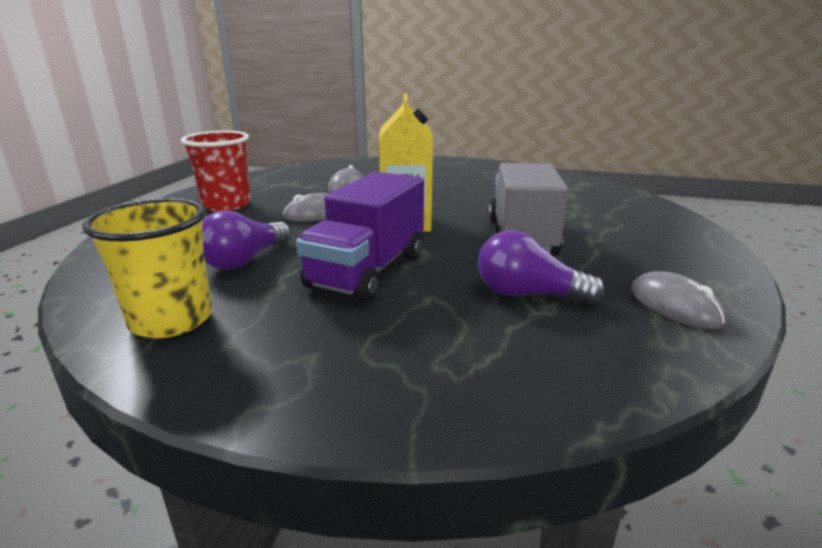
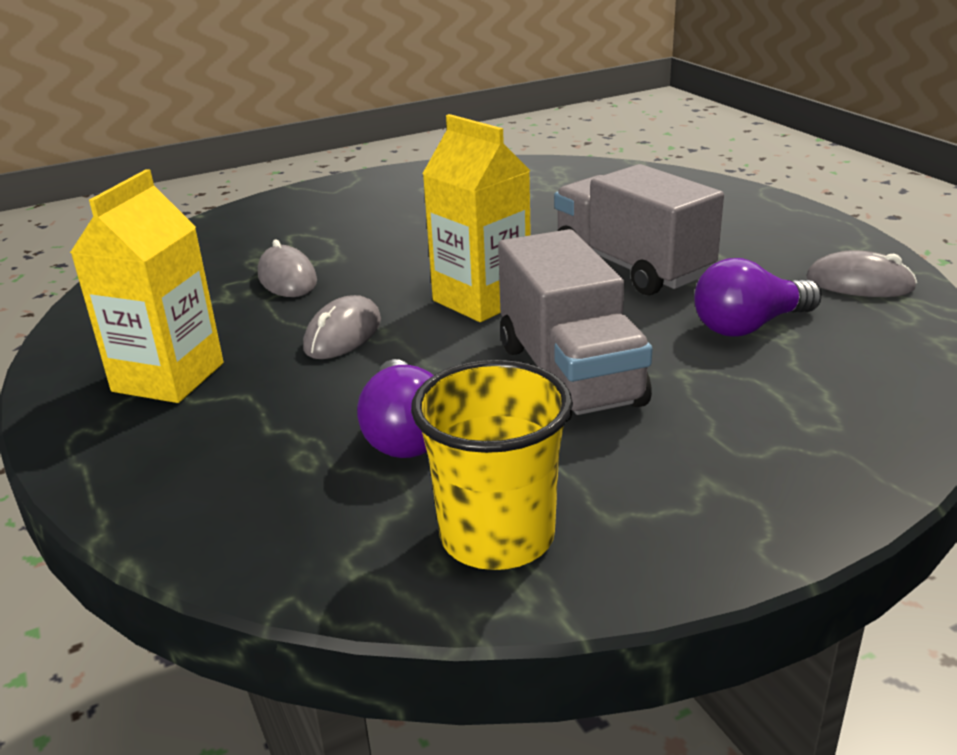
camera: 40 degrees left, 5 degrees up
(226, 204) = (168, 377): red cup -> yellow carton
(368, 271) = (569, 375): purple truck -> grey truck

